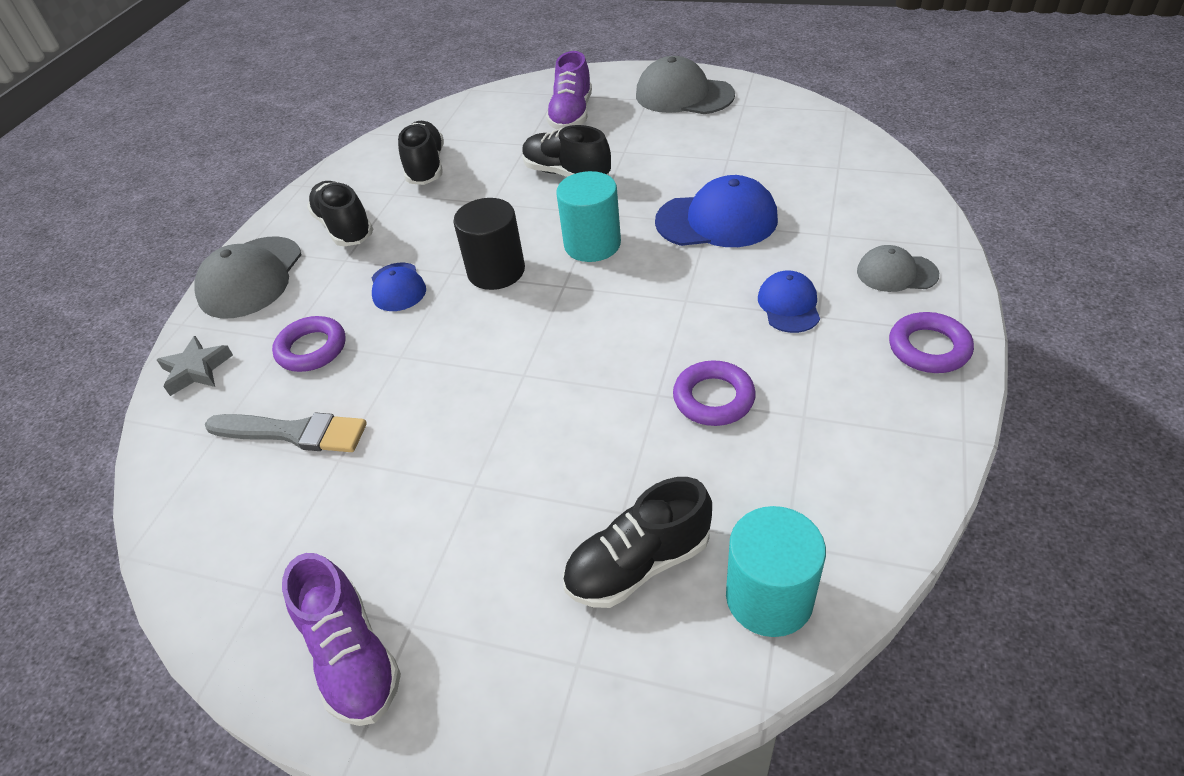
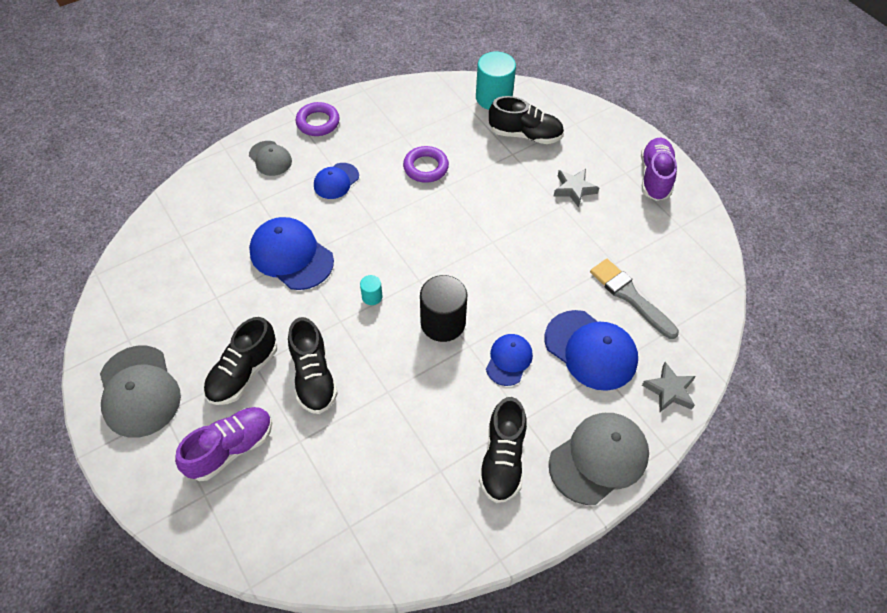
camera: 145 degrees left, 10 degrees up
(312, 349) = (591, 350): purple ring -> blue cap
(426, 167) = (391, 485): black shoe -> black shoe (243, 373)
(475, 526) = (574, 189): none -> grey star
(592, 244) = (372, 297): turquoise cylinder -> turquoise cylinder, size x0.47

